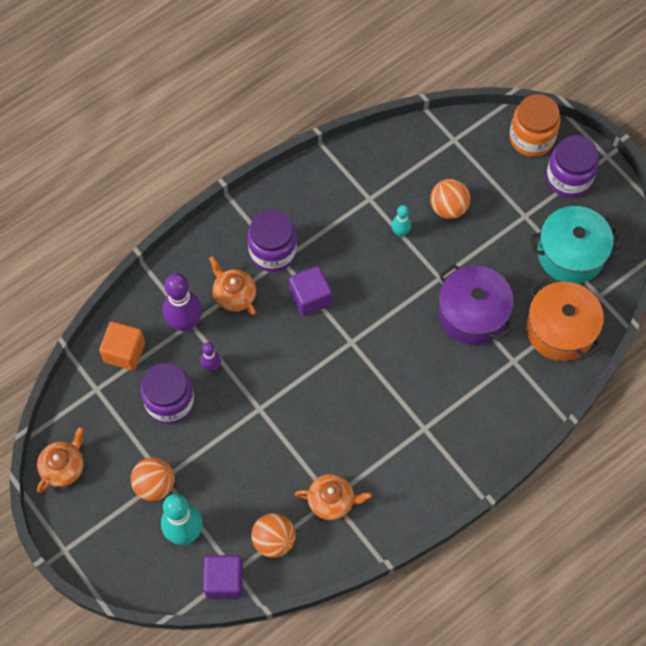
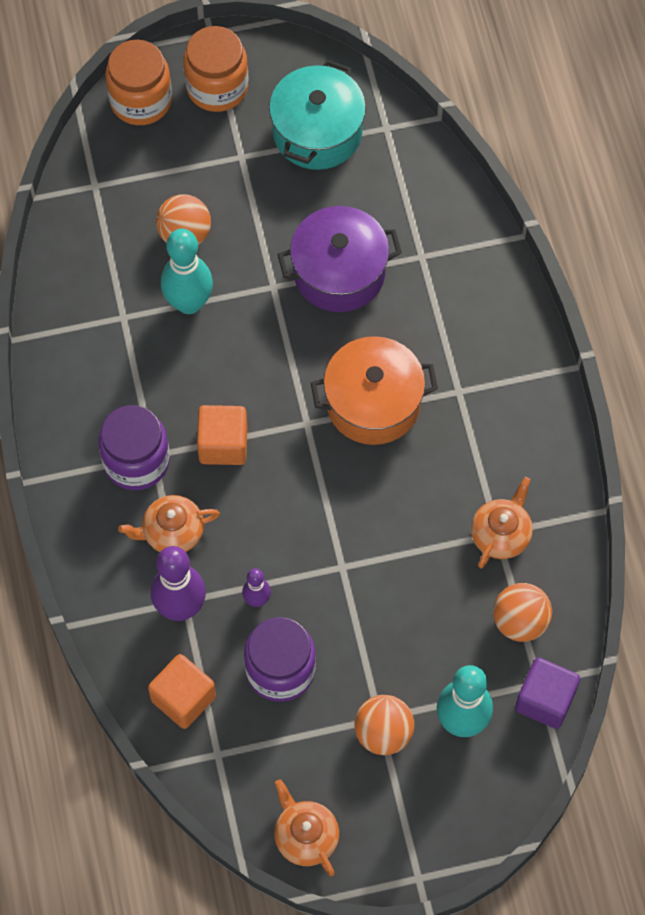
camera: 65 degrees left, 0 degrees up
(310, 298) = (223, 444): purple cube -> orange cube
(400, 232) = (189, 303): turquoise bowling pin -> turquoise bowling pin, size x1.91
(560, 330) = (407, 189): orange pot -> orange pot (373, 403)
(568, 178) = (217, 87): purple jar -> orange jar

